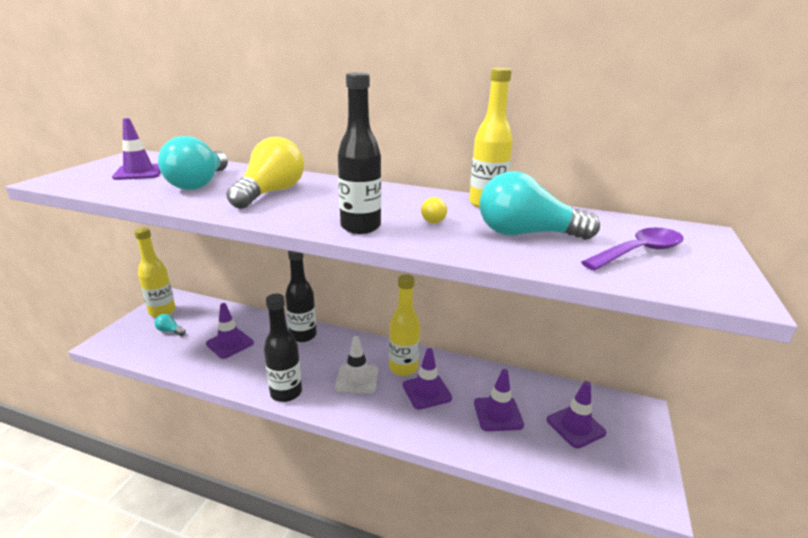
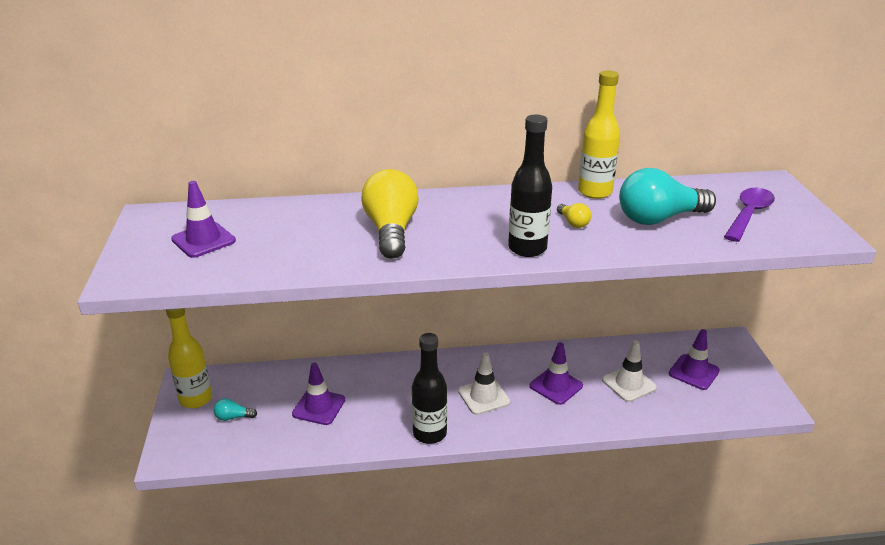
camera: 25 degrees left, 5 degrees up
(199, 183) = (299, 237): turquoise light bulb -> none
(303, 335) = (389, 372): black bottle -> none
(403, 368) = (517, 371): yellow bottle -> none
(498, 414) = (629, 384): purple traffic cone -> white traffic cone

